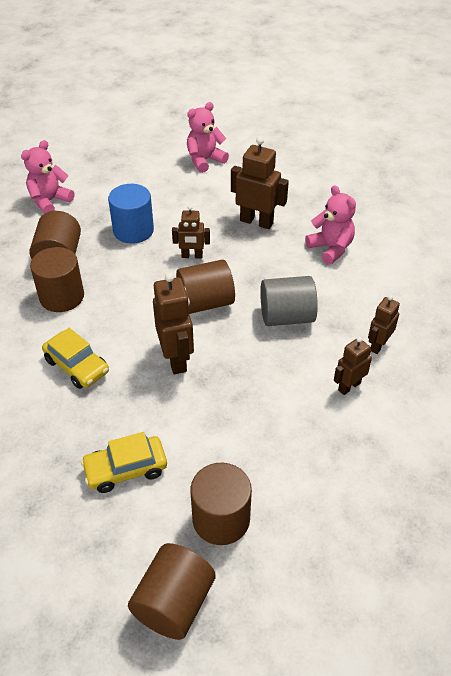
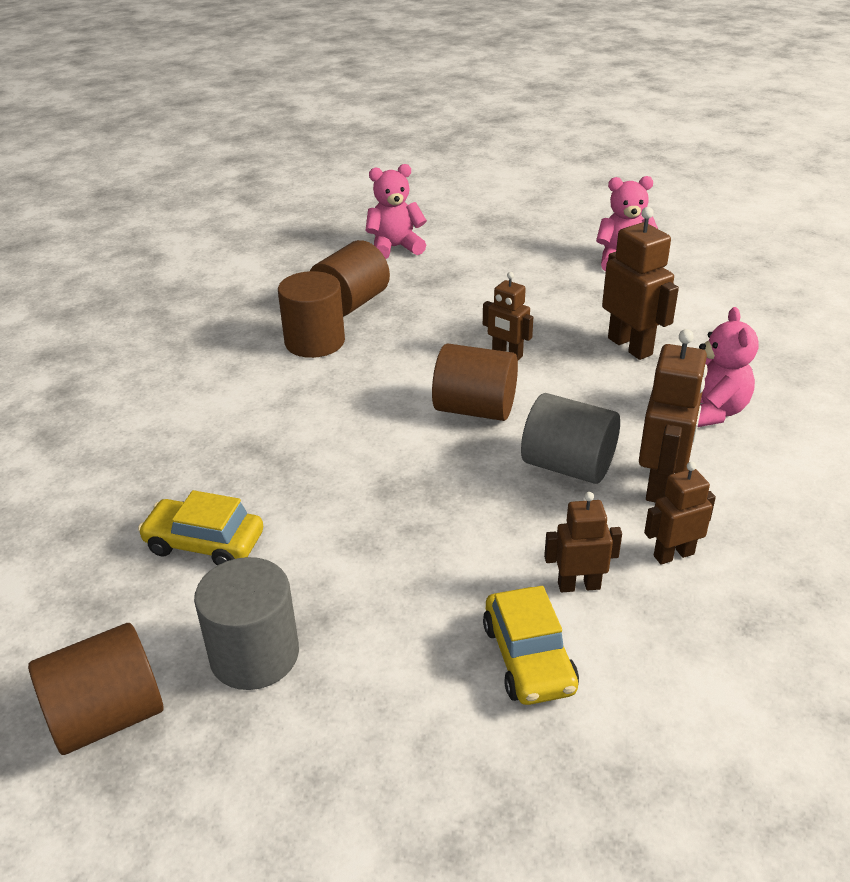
camera: 35 degrees right, 10 degrees down
(77, 366) = (261, 415): yellow car -> yellow car (528, 658)
(133, 230) = (461, 305): blue cylinder -> none
(176, 359) = (378, 454): brown robot -> brown robot (661, 484)
(221, 519) = (254, 654): brown cylinder -> grey cylinder

